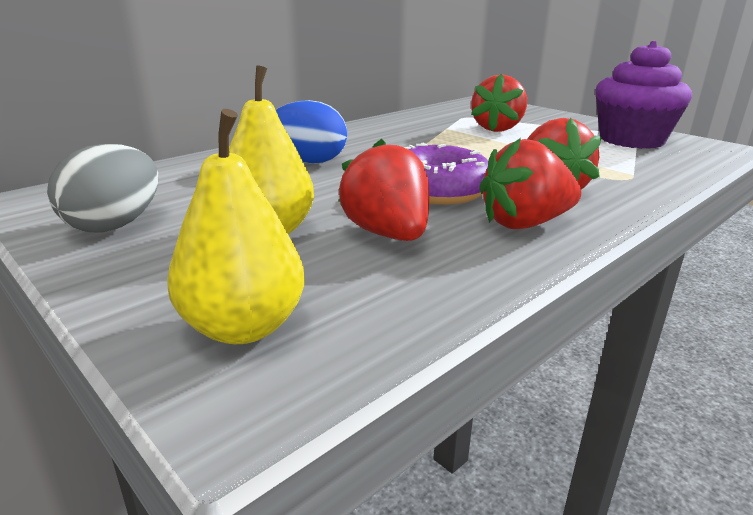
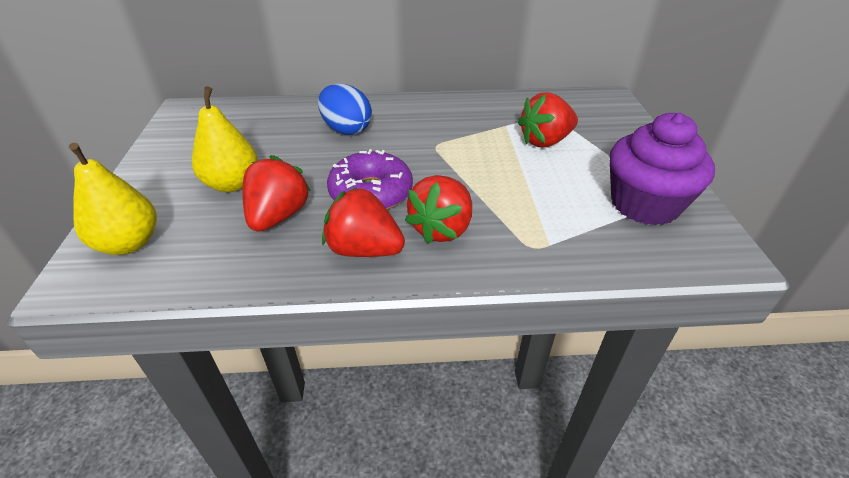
camera: 40 degrees right, 15 degrees up
(115, 225) = (184, 146): grey egg -> none

